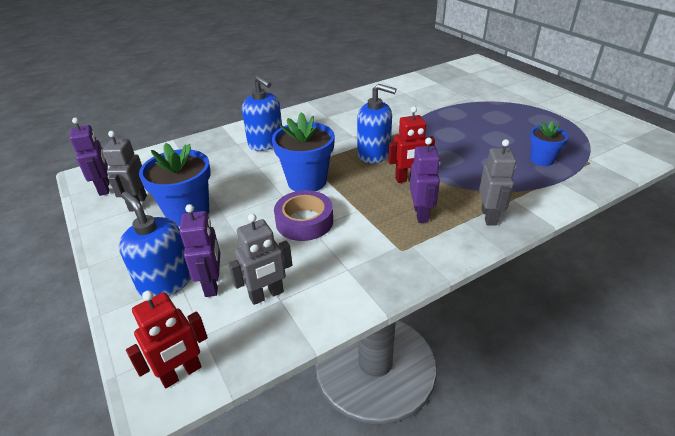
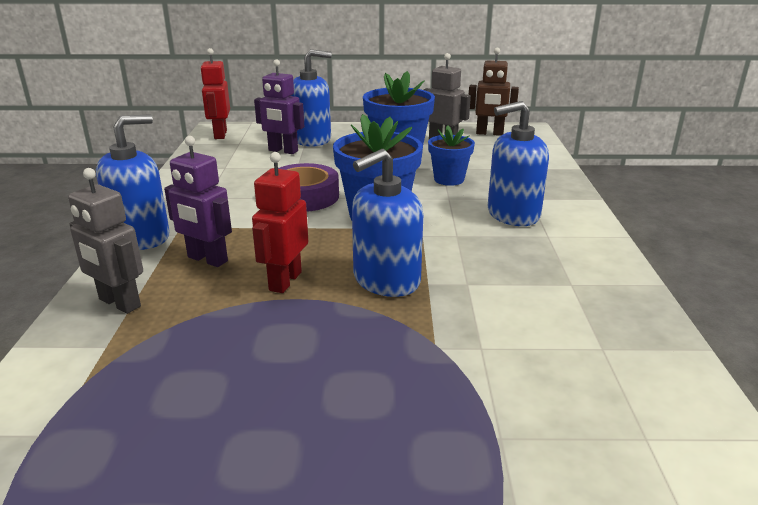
camera: 120 degrees right, 10 degrees down
(104, 188) = (489, 133): purple robot -> brown robot
(266, 295) = (238, 164): grey robot -> none
(432, 258) = (141, 237): none -> blue soap dispenser
(541, 160) = (111, 466): blue flower pot -> blue flower pot (449, 179)

